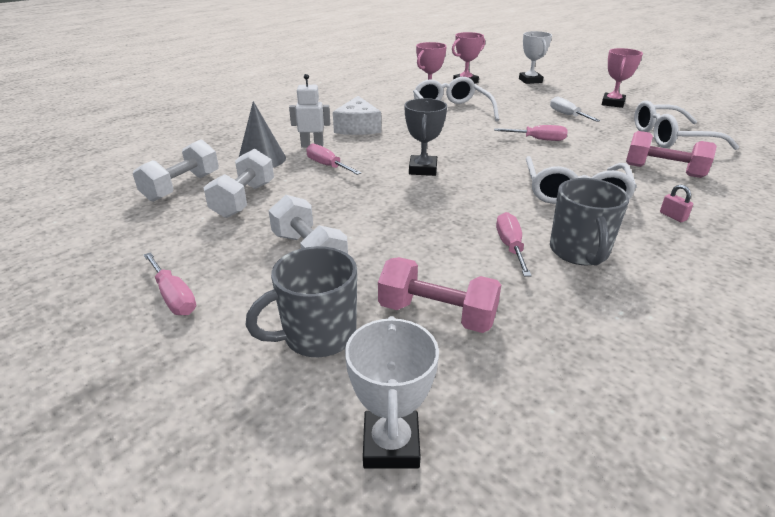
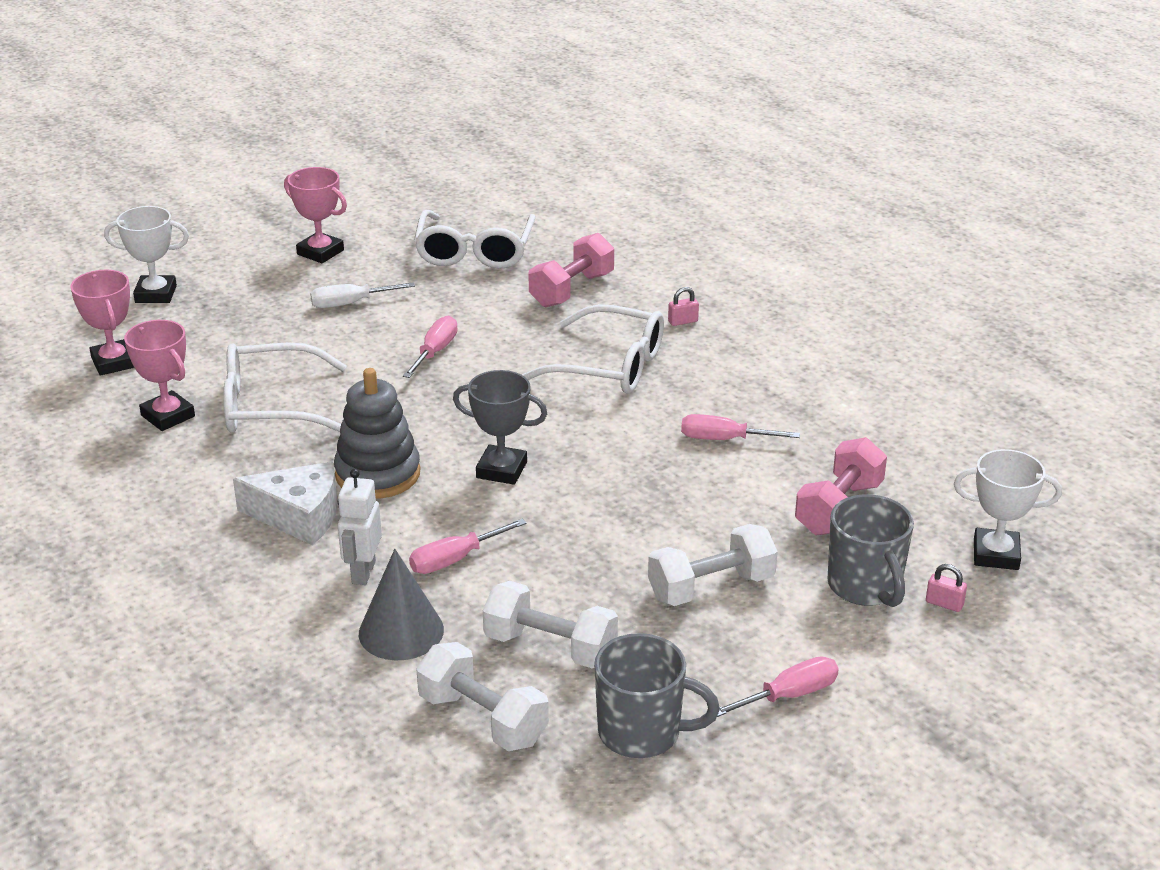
camera: 80 degrees left, 0 degrees up
(294, 395) = (944, 603): none -> pink padlock
(402, 139) = (378, 474): none -> grey stacking toy
(579, 252) = (743, 399): grey mug -> grey mug (642, 733)

